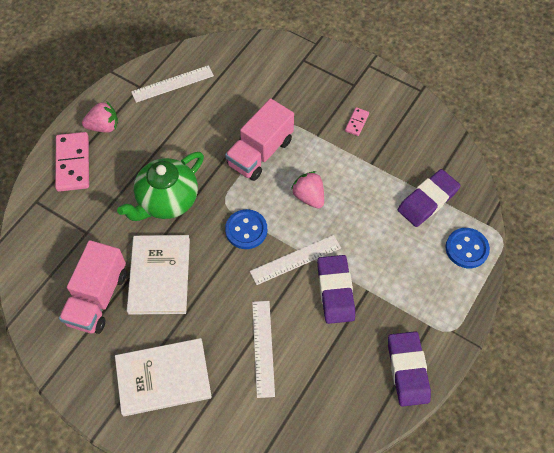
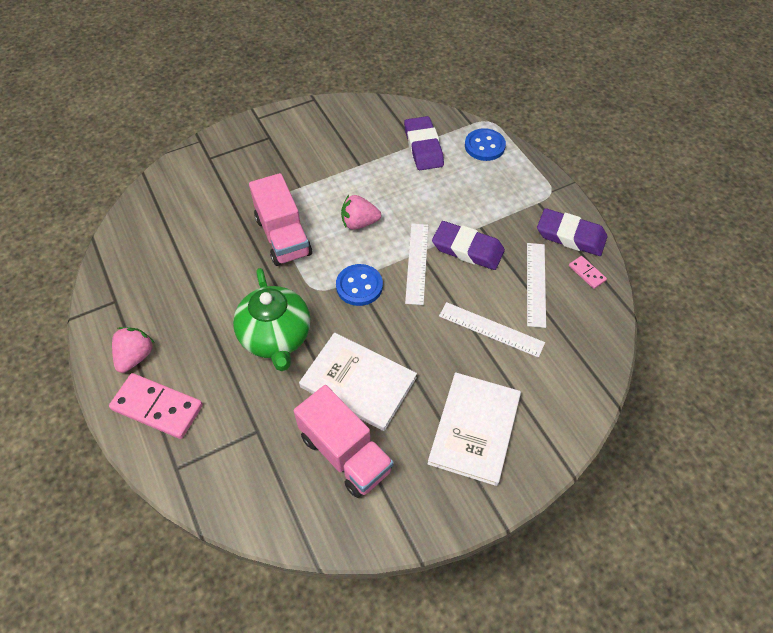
camera: 60 degrees left, 5 degrees down
(172, 84) = (139, 270): white ruler -> white ruler (536, 284)
(357, 122) = (310, 154): pink domino -> pink domino (587, 273)

